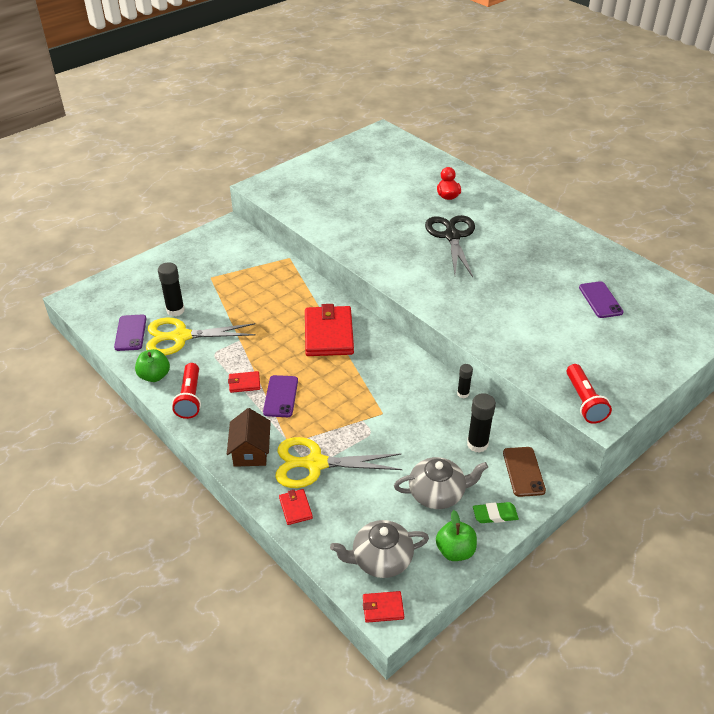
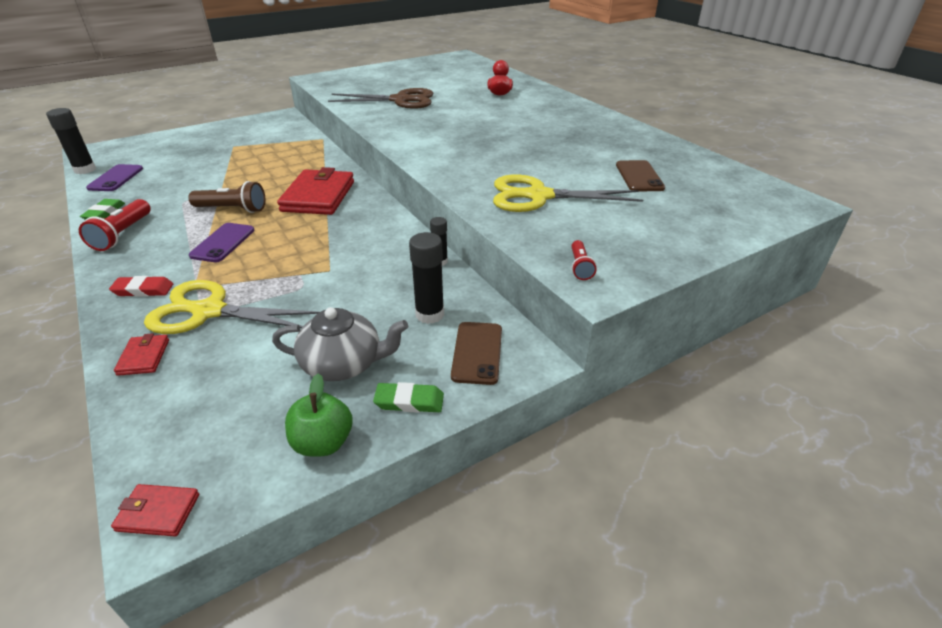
camera: 10 degrees right, 5 degrees down
(154, 376) = (104, 213): green apple -> green eraser
(175, 310) = (176, 166): black glue stick -> black glue stick (85, 170)
(180, 337) = (162, 185): yellow scissors -> yellow scissors (537, 196)
(244, 383) = (193, 228): red wallet -> none
(251, 451) = (143, 290): brown house -> red eraser
(264, 358) = (232, 209): none -> brown flashlight
(361, 215) = (401, 100): none -> brown scissors
(381, 559) = (207, 438): grey teapot -> none
(452, 236) = (487, 119): black scissors -> none
(584, 401) = (580, 267): red flashlight -> red flashlight, size x0.56
(600, 300) = (639, 176): purple phone -> brown phone

